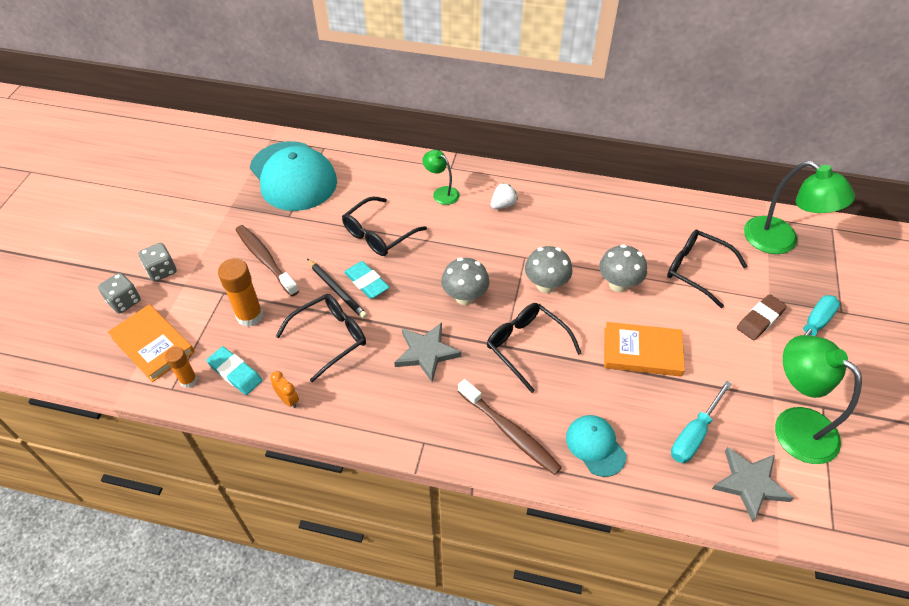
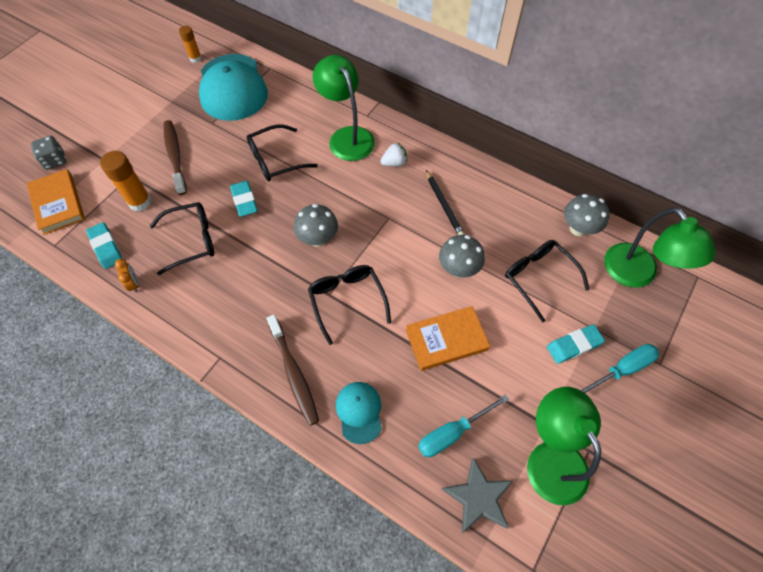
camera: 20 degrees right, 10 degrees up
(162, 271) = (93, 142): grey dice -> none
(188, 380) = (69, 242): orange glue stick -> orange glue stick (195, 58)
(337, 290) = (217, 200): black pencil -> black pencil (444, 205)
(426, 353) = (261, 279): grey star -> none
(441, 193) = (347, 137): green lamp -> green lamp, size x1.88
(546, 285) = (393, 250): grey mushroom -> grey mushroom (578, 229)
(642, 352) = (446, 340): orange book -> orange book turned 45 degrees counterclockwise
(760, 319) = (574, 345): brown eraser -> turquoise eraser

